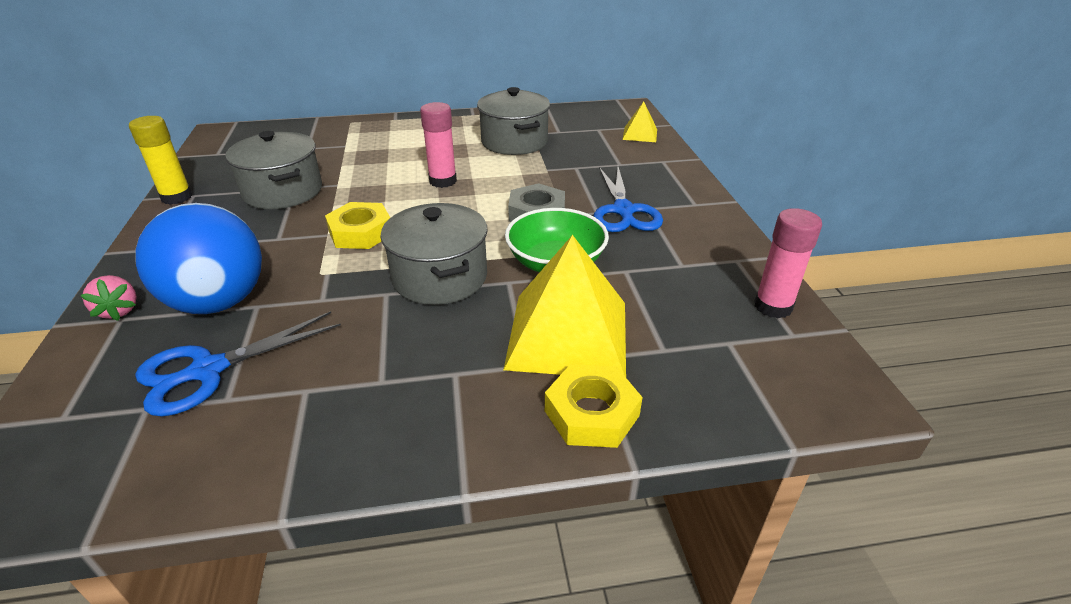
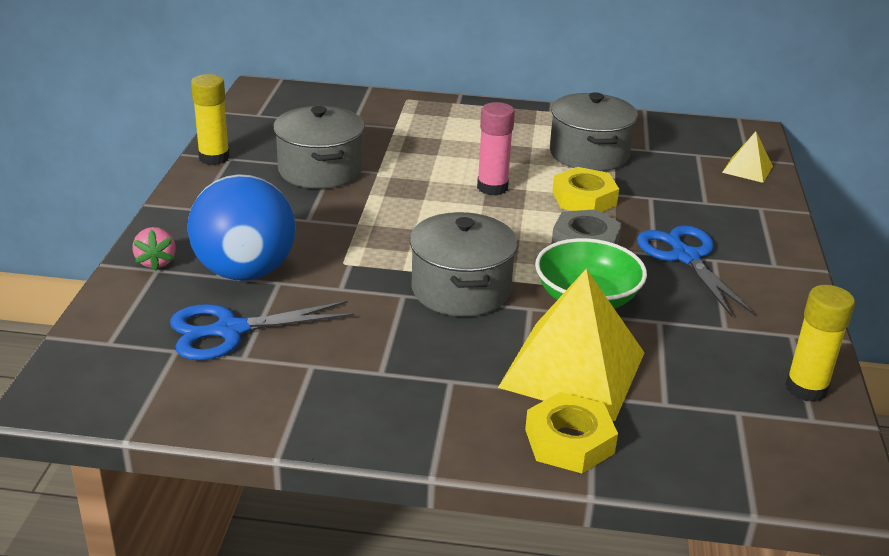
camera: 15 degrees right, 5 degrees down
(361, 232) = (392, 229): yellow nut -> yellow nut (584, 198)
(623, 211) = (685, 257): blue scissors -> blue scissors turned 150 degrees clockwise
(773, 306) = (806, 388): pink glue stick -> yellow glue stick

